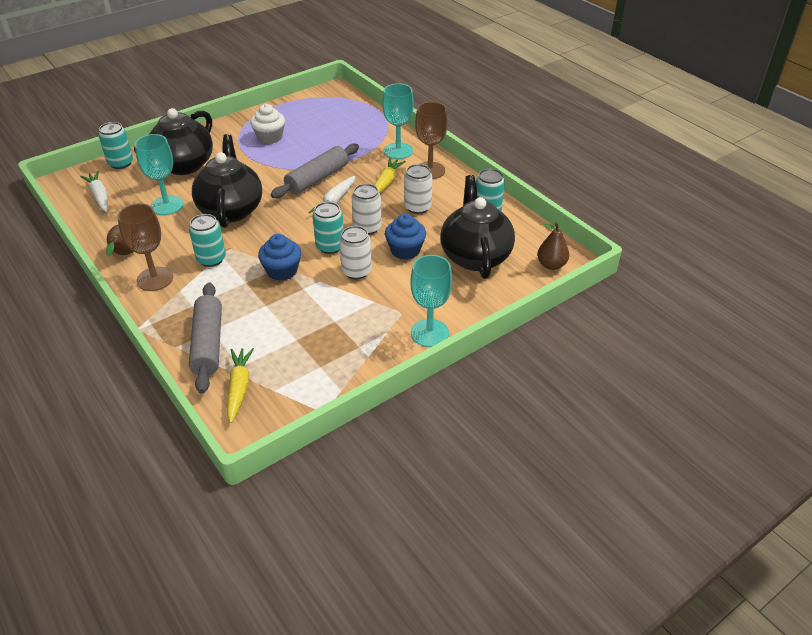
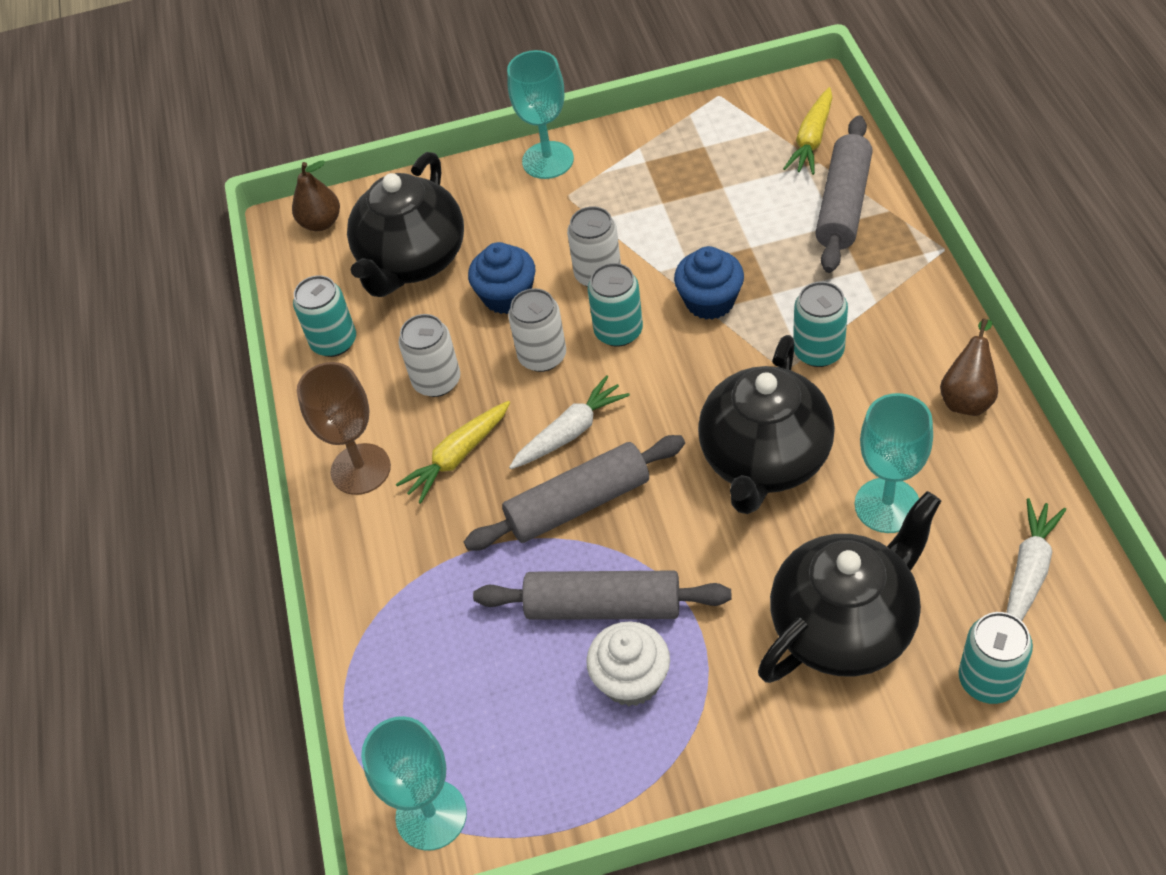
camera: 150 degrees left, 10 degrees up
(99, 196) = (1028, 571): white carrot -> white carrot turned 150 degrees counterclockwise
(155, 279) = (915, 332): brown goblet -> none
(290, 152) = (603, 607): none -> grey rolling pin
(398, 151) = (385, 546): turquoise goblet -> turquoise goblet (431, 815)

